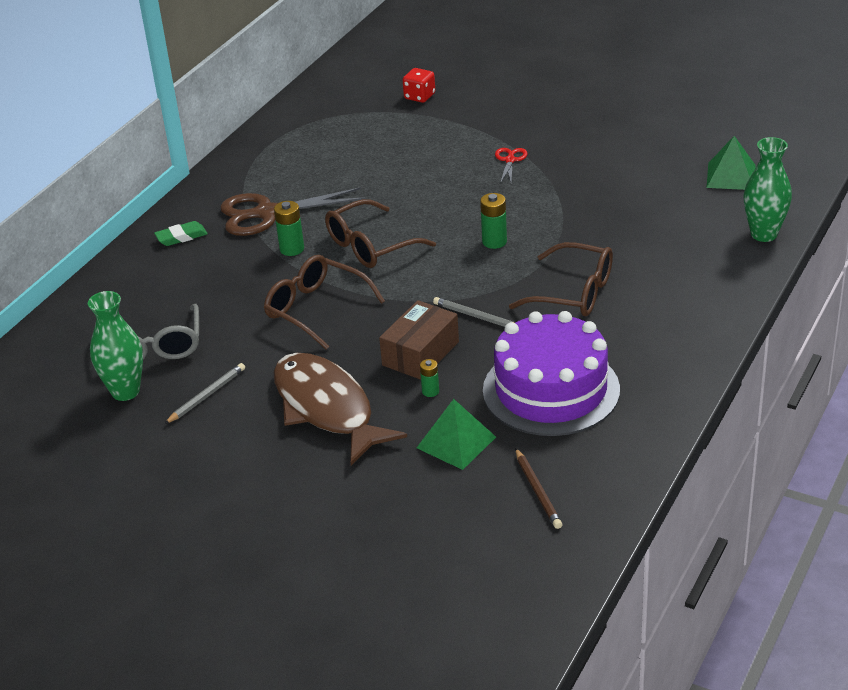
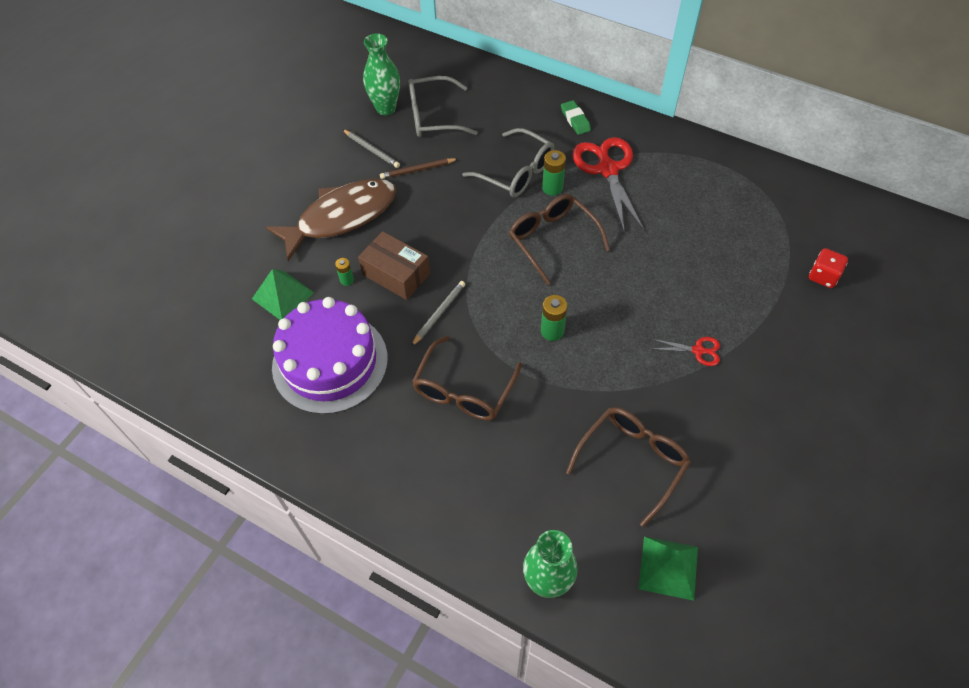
camera: 90 degrees right, 20 degrees up
(264, 275) = (517, 173): none -> grey glasses
(266, 213) = (607, 169): brown scissors -> red scissors
(315, 309) = (466, 206): brown glasses -> brown glasses (632, 461)
(537, 491) = (214, 345): brown pencil -> brown pencil (417, 170)

